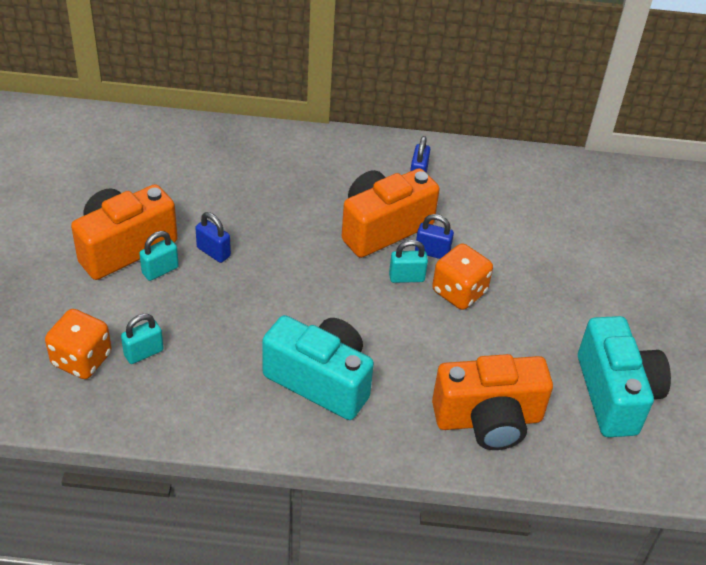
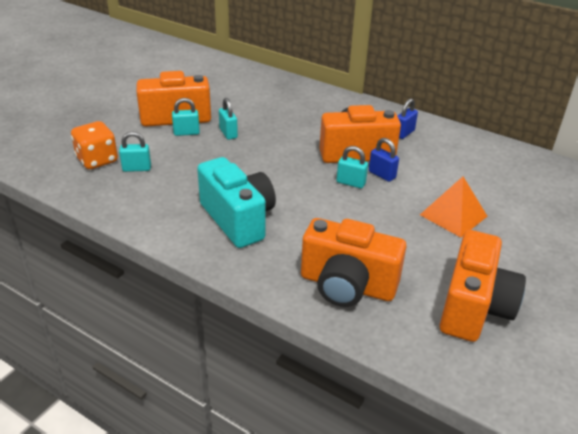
camera: 30 degrees right, 10 degrees down
(213, 252) = (228, 133): blue padlock -> turquoise padlock
(459, 292) = (385, 202): orange dice -> none
(536, 283) = (453, 215): none -> orange pyramid
(615, 394) = (473, 307): turquoise camera -> orange camera

